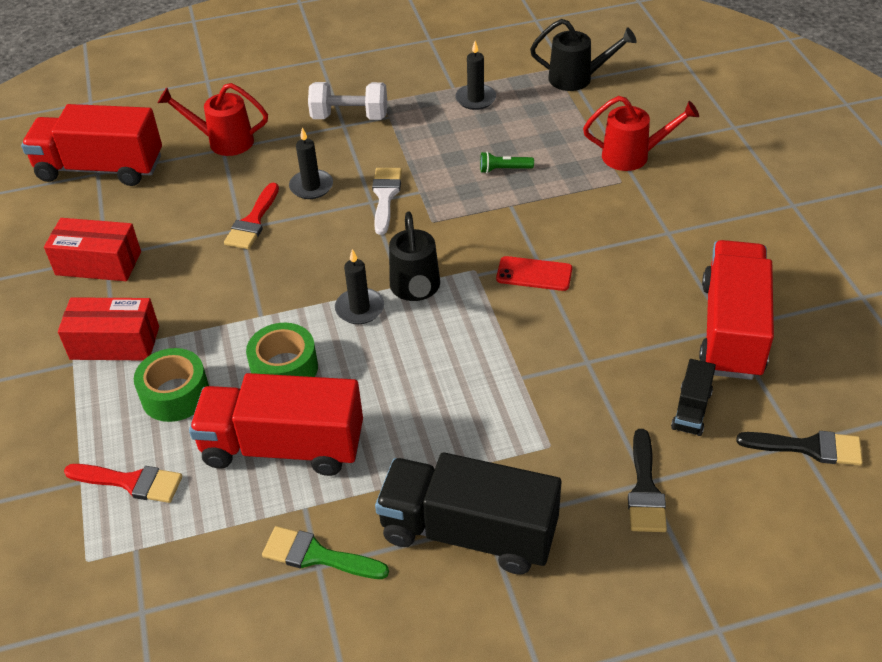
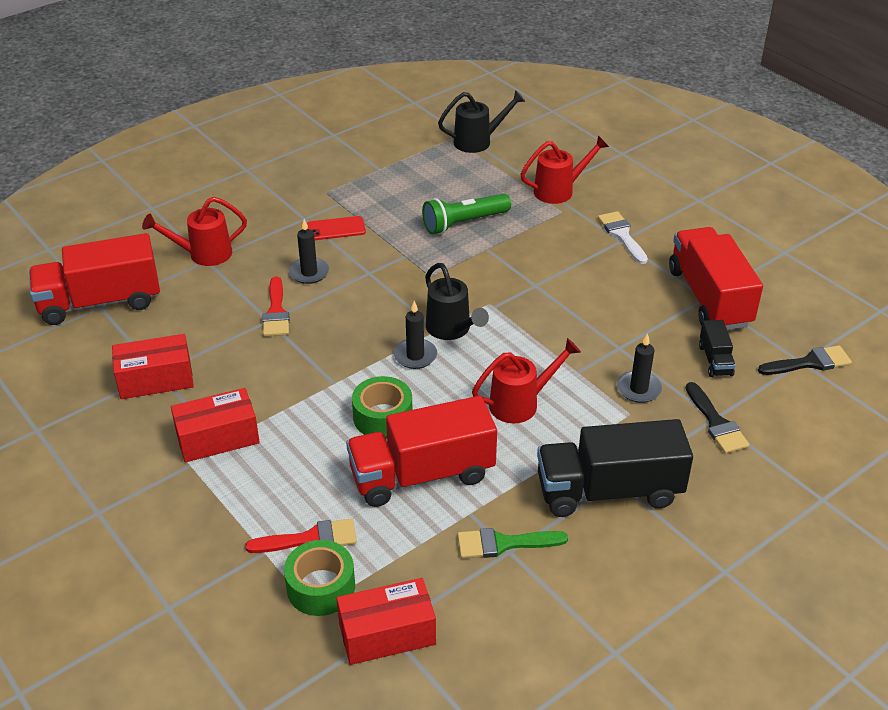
camera: 25 degrees left, 5 degrees down
(137, 616) = (387, 634): none -> red box
(175, 394) = (302, 463): green tape -> green tape (321, 587)
(349, 117) = (305, 210): white dumbbell -> none
(385, 196) = (379, 265): white brush -> white brush (622, 235)
(436, 396) = (520, 403): none -> red watering can
(475, 99) = (404, 174): black candle -> black candle (638, 389)
(504, 169) = (464, 223): green flashlight -> green flashlight, size x1.91
(534, 274) = (538, 295): red phone -> red phone (335, 229)

